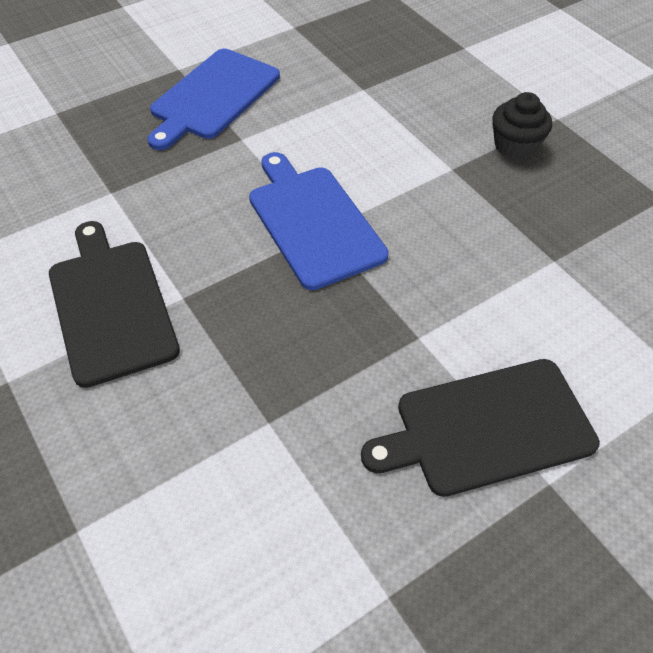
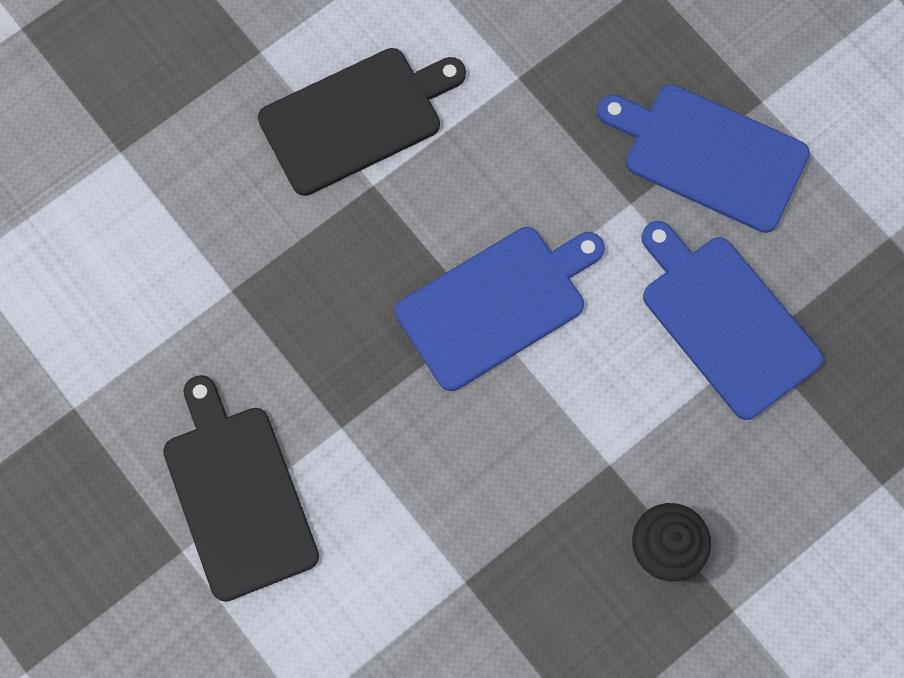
camera: 85 degrees right, 20 degrees up
(344, 101) = (725, 321): none -> blue cutting board

